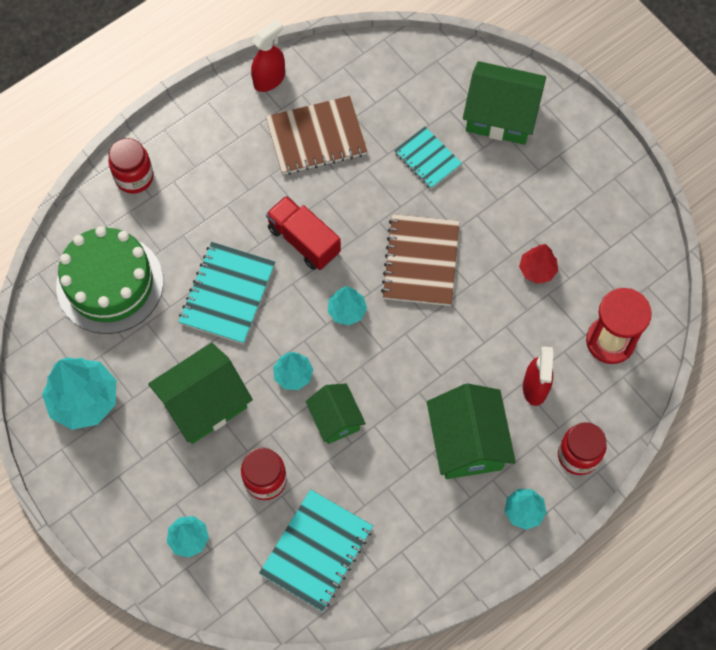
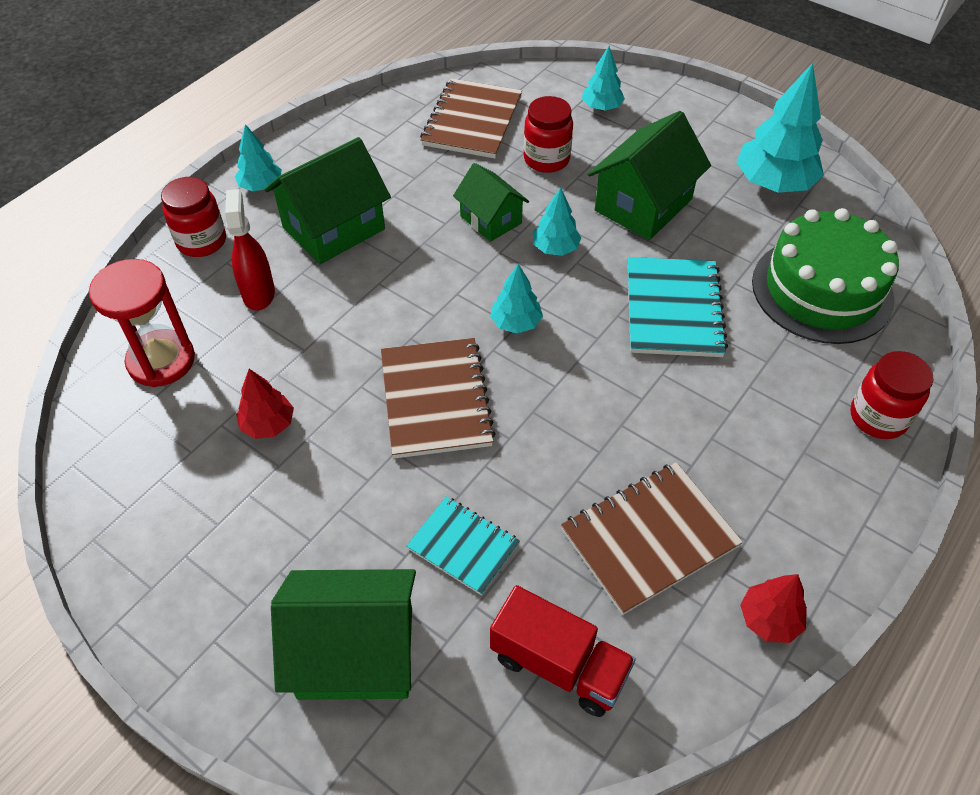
camera: 165 degrees right, 15 degrees down
(269, 79) = (769, 619): red spray bottle -> red tree
(304, 240) = (605, 390): red truck -> red truck (559, 665)
(316, 551) = (472, 121): turquoise notebook -> brown notebook
(467, 442) = (334, 228): green house -> green house turned 75 degrees clockwise

